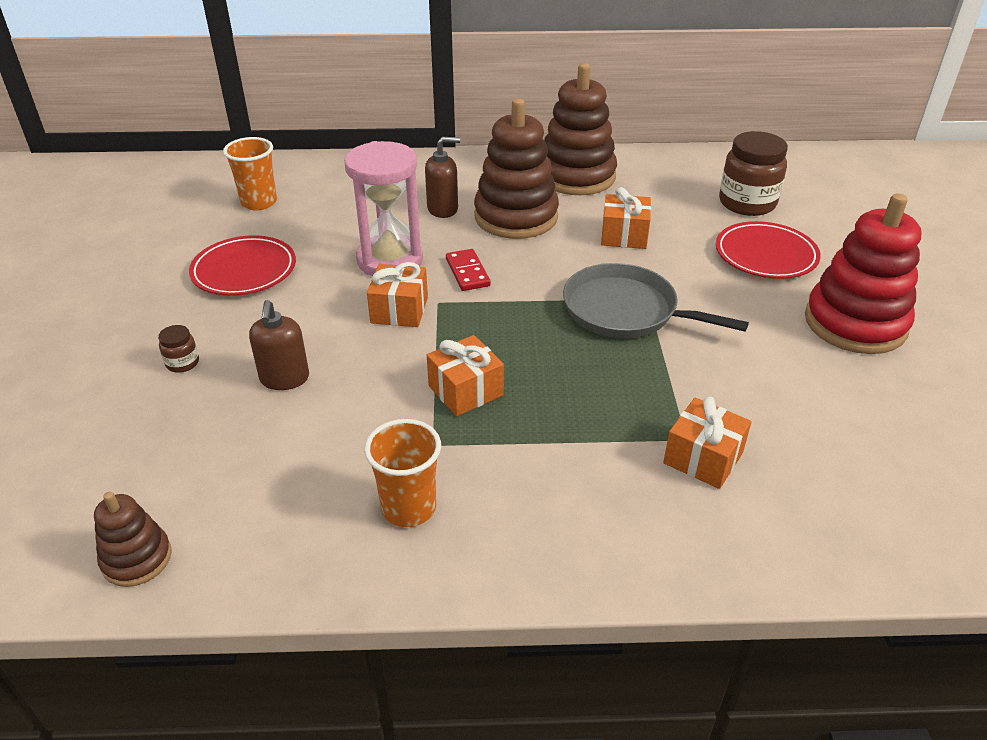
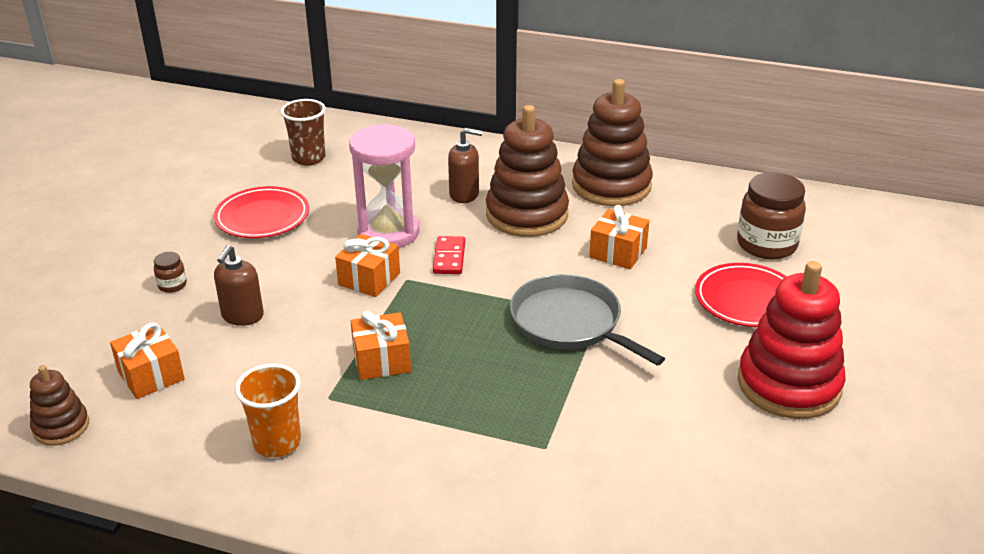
camera: 20 degrees right, 5 degrees down
(259, 202) = (308, 158): orange cup -> brown cup
(703, 458) = (549, 468): orange gift -> orange gift (151, 375)

